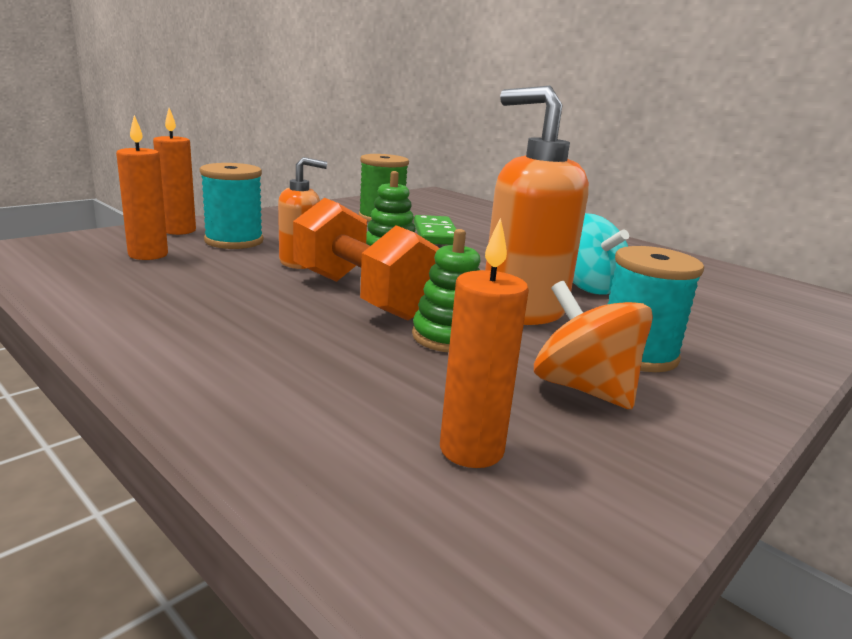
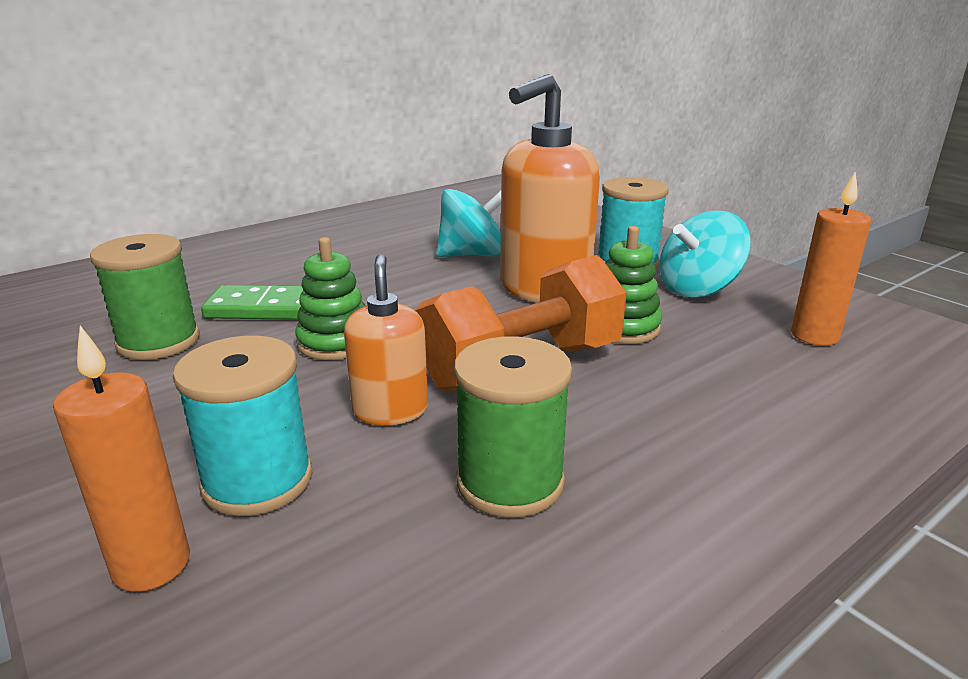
camera: 80 degrees left, 5 degrees up
(148, 255) = (333, 580): orange candle -> none
(210, 287) = (510, 482): none -> green spool
(583, 389) = (698, 289): orange spinning top -> turquoise spinning top

